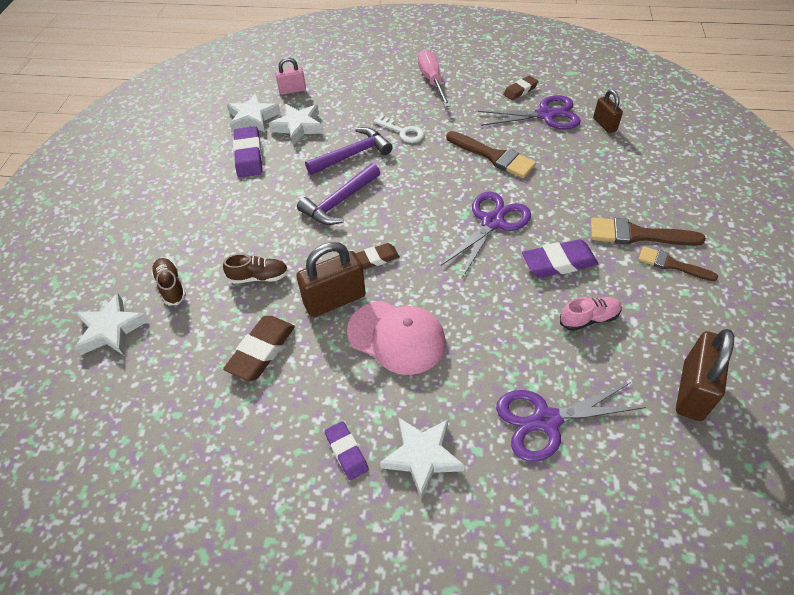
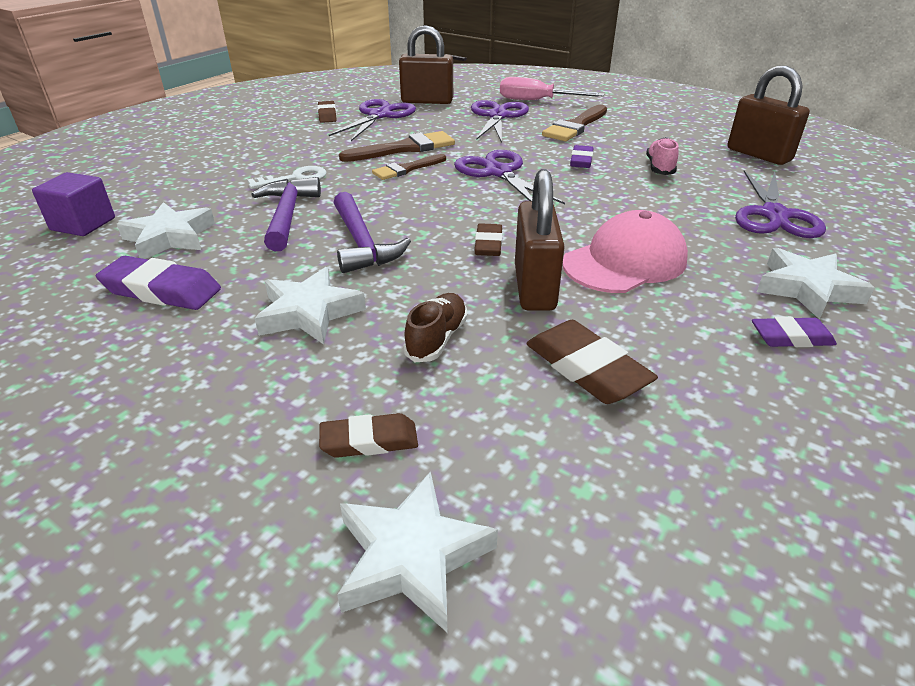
camera: 65 degrees left, 15 degrees down
(171, 286) = (369, 441): brown shoe -> brown eraser
(253, 118) = (82, 268): white star -> white star (309, 313)
(292, 90) = (83, 224): pink padlock -> purple cube
(432, 81) = (237, 144): pink screwdriver -> pink screwdriver (537, 101)
(559, 262) = (581, 160): purple eraser -> purple eraser, size x0.63
(604, 124) = (427, 101): brown padlock -> brown padlock, size x1.70
(612, 178) = (497, 116): none -> purple scissors
(671, 264) = (619, 125): brown brush -> brown brush (406, 169)

